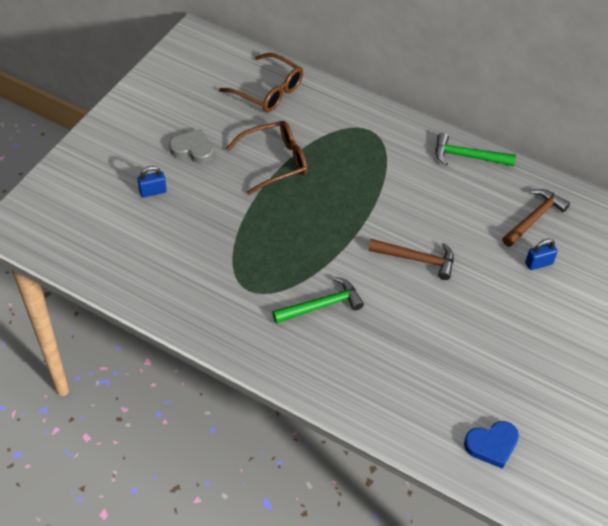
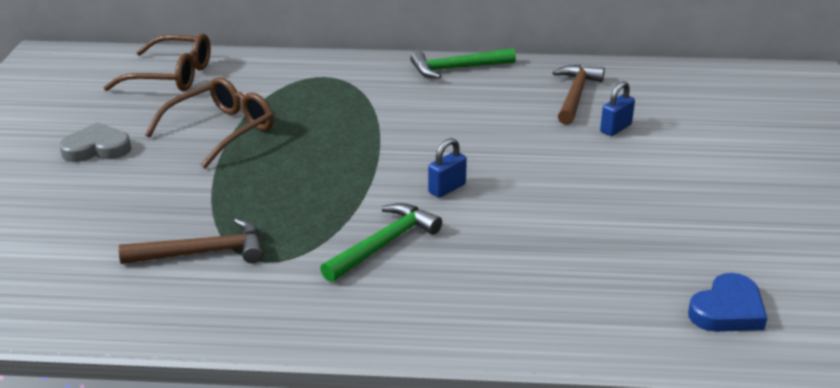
camera: 25 degrees left, 20 degrees down
(153, 191) = (58, 203): blue padlock -> blue padlock (447, 188)
(417, 259) = (472, 165): brown hammer -> brown hammer (203, 253)

